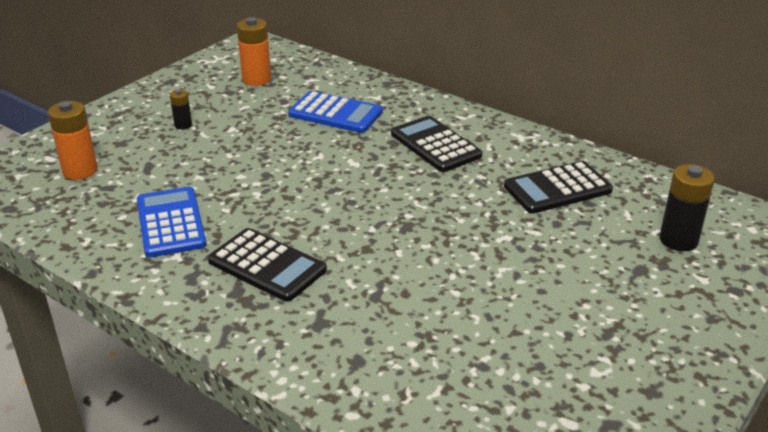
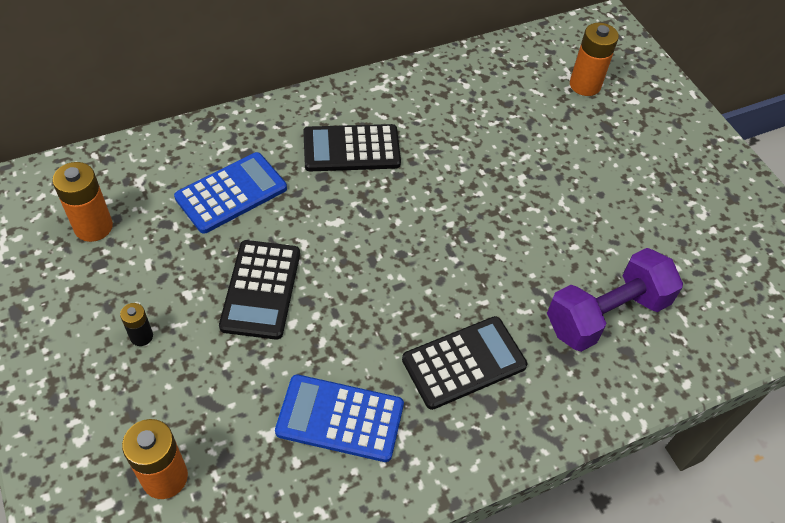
camera: 65 degrees left, 20 degrees up
(391, 334) = (606, 314): none -> purple dumbbell
(557, 188) = (476, 110): black calculator -> black calculator (261, 289)
(678, 240) = (585, 85): black battery -> orange battery

